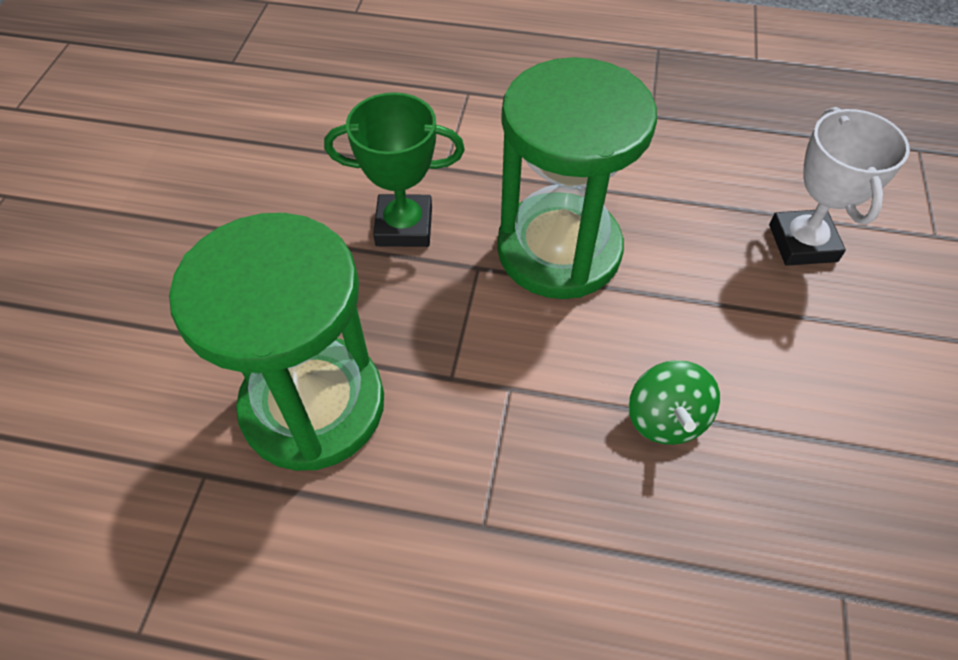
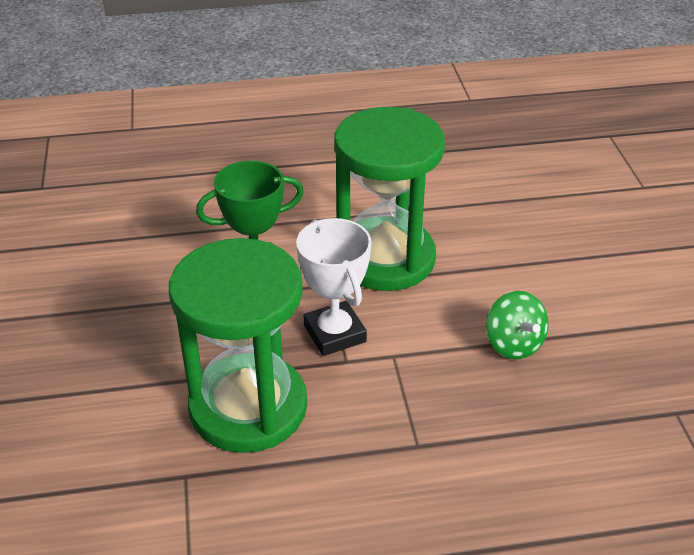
camera: 20 degrees left, 15 degrees down
(802, 243) = (557, 212): white trophy -> white trophy (335, 334)

